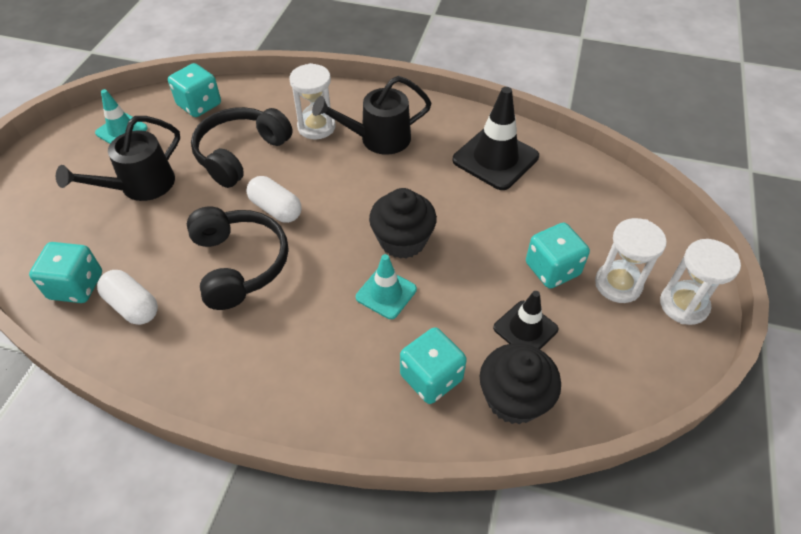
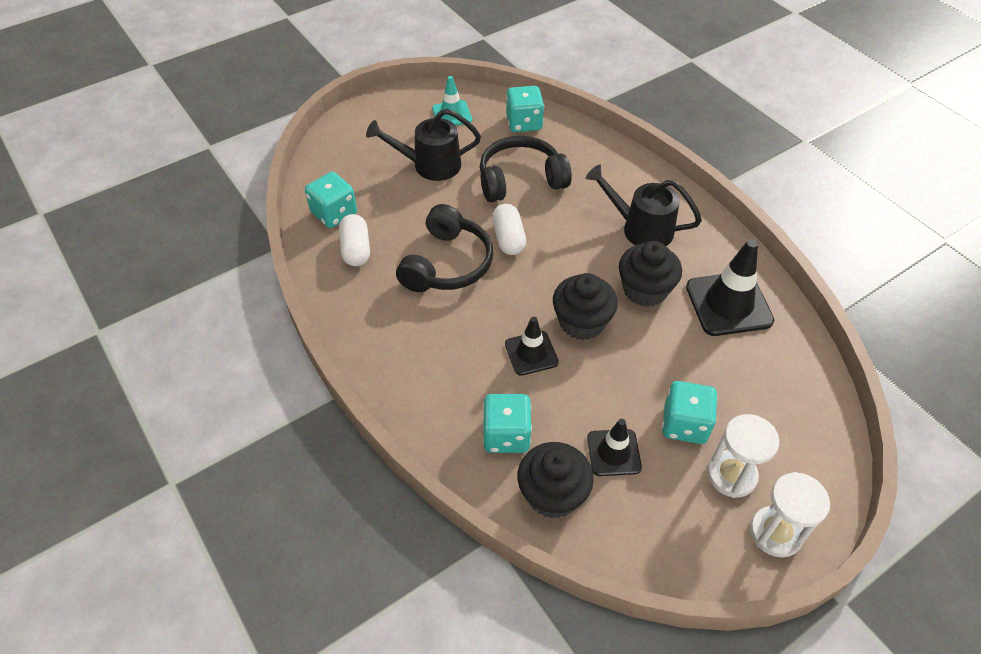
camera: 40 degrees right, 0 degrees up
(316, 127) = (598, 190): white hourglass -> none
(386, 293) = (531, 353): turquoise traffic cone -> black traffic cone
(426, 184) = (645, 290): none -> black cupcake

